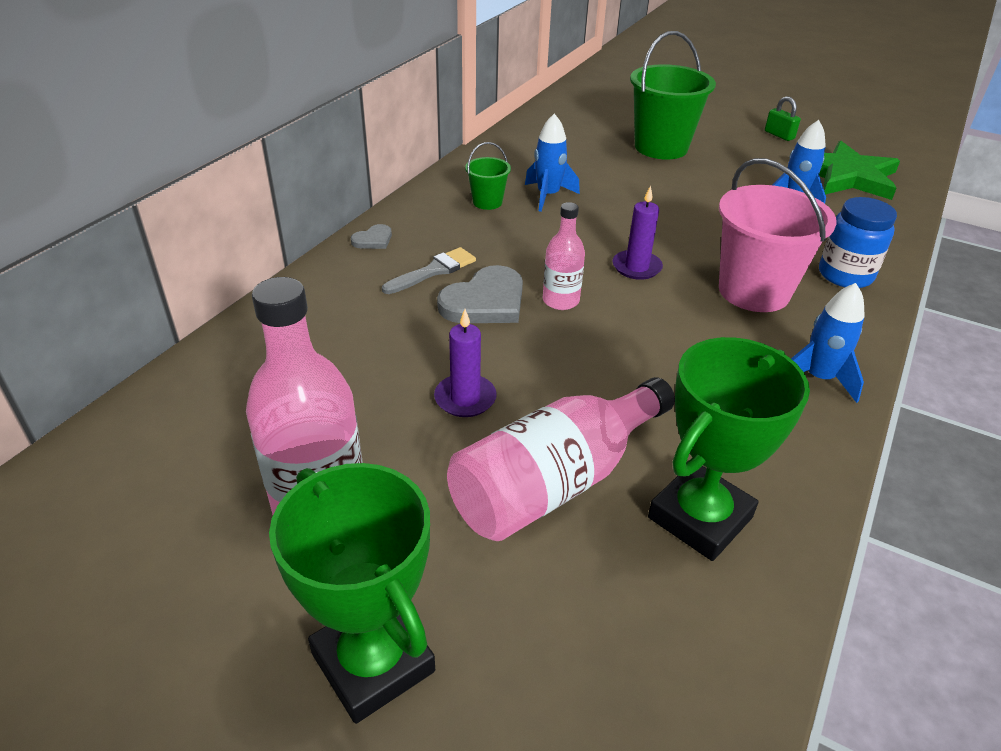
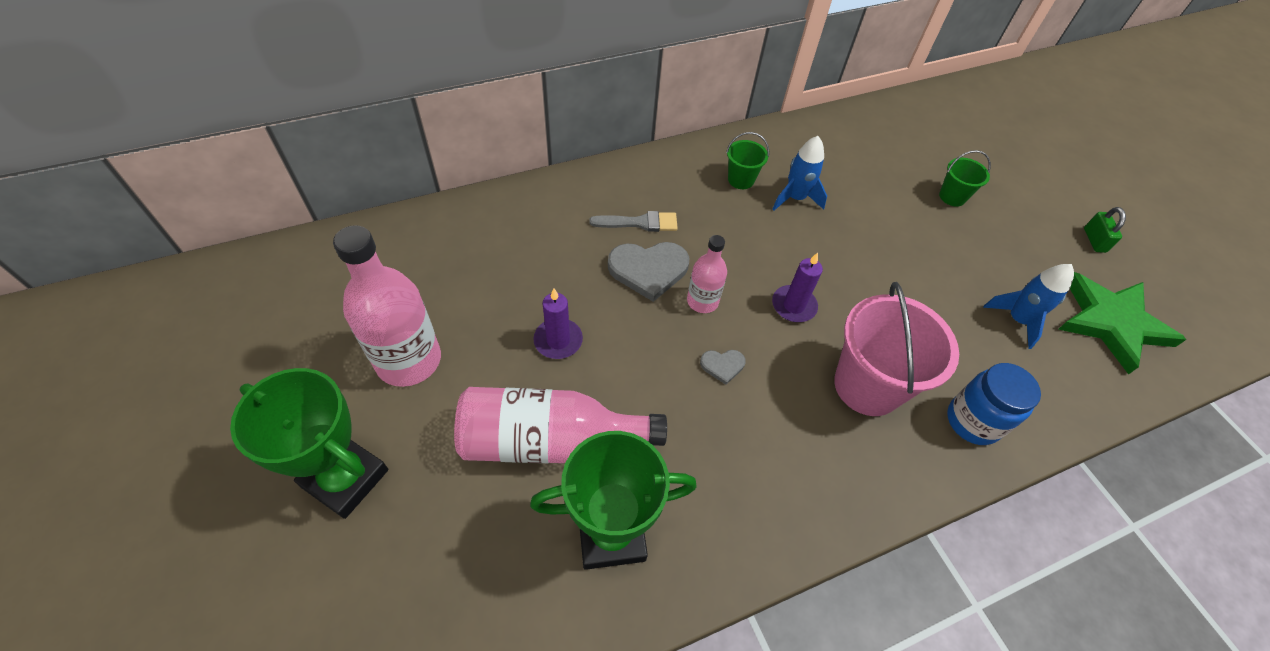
camera: 35 degrees right, 15 degrees up
(373, 240) = (625, 172): grey heart -> grey heart (722, 365)
(373, 662) = (345, 478): green trophy -> green trophy turned 60 degrees counterclockwise
(661, 147) = (952, 197): green bucket -> green bucket, size x0.49
(818, 378) = (827, 495): blue rocket -> none

